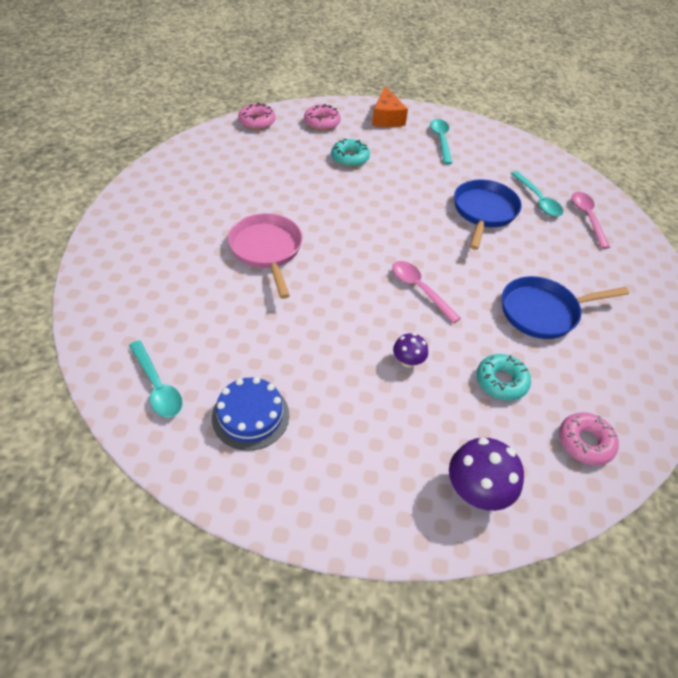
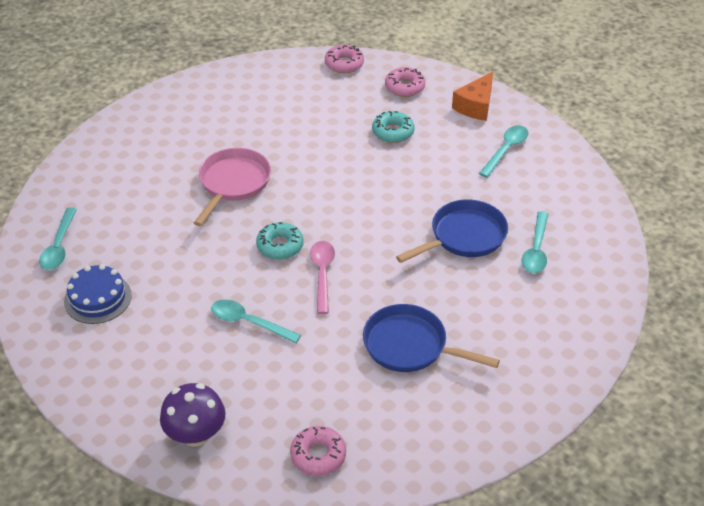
camera: 40 degrees right, 5 degrees down
(408, 361) = (248, 322): purple mushroom -> turquoise spoon
(501, 381) = (305, 376): turquoise donut -> turquoise donut (280, 246)
(587, 217) = (568, 289): pink spoon -> none

